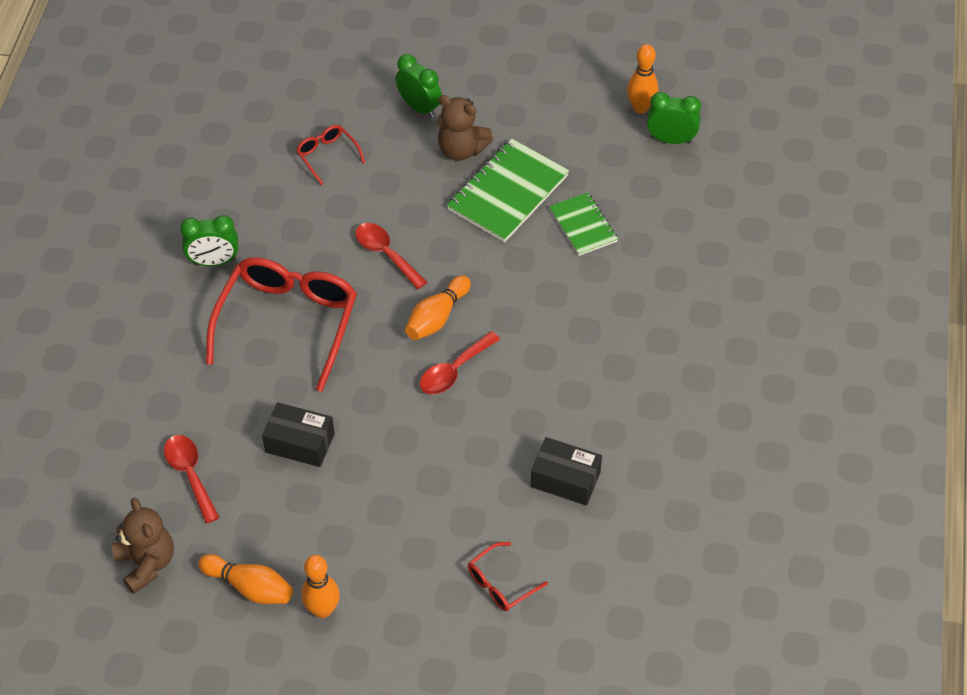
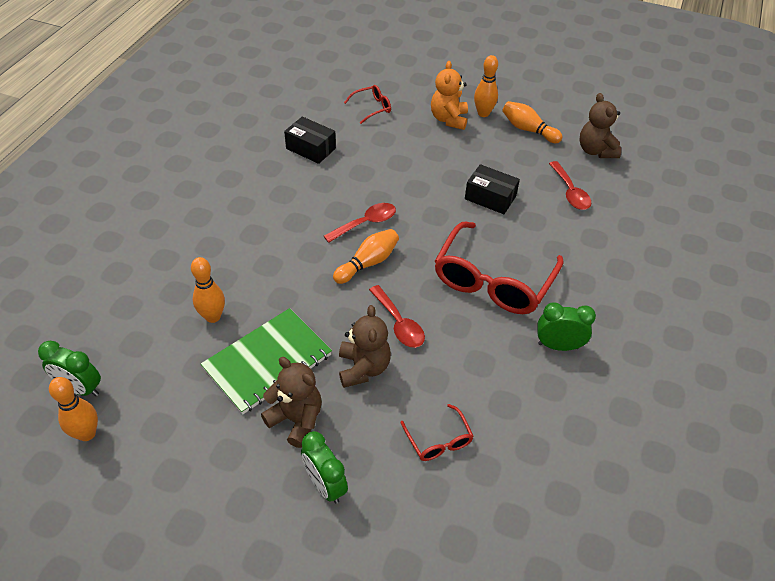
camera: 170 degrees left, 5 degrees down
(376, 584) = (449, 119): none -> orange teddy bear
(412, 204) = (363, 368): none -> brown teddy bear
(583, 225) = (213, 317): green notebook -> orange bowling pin

